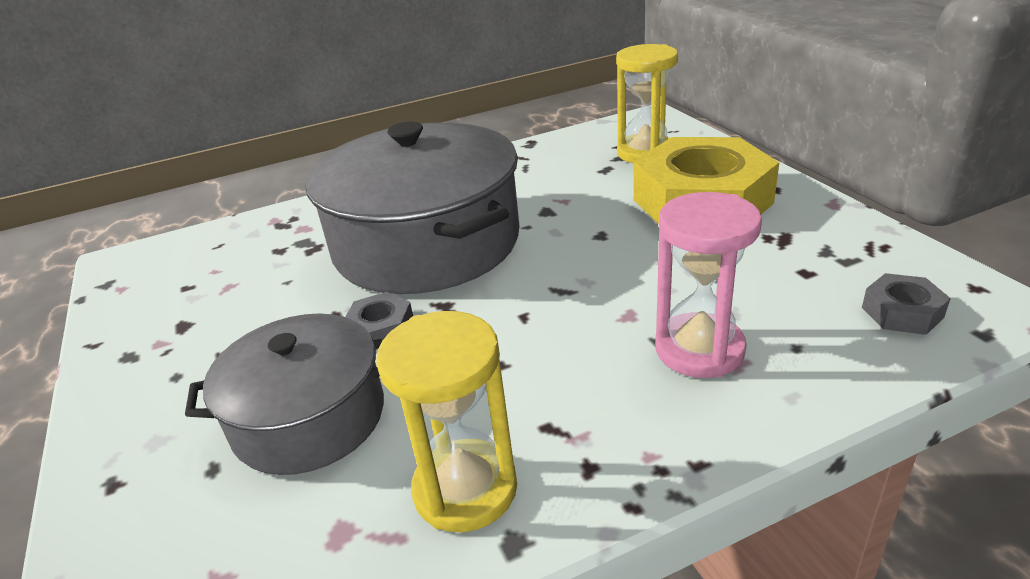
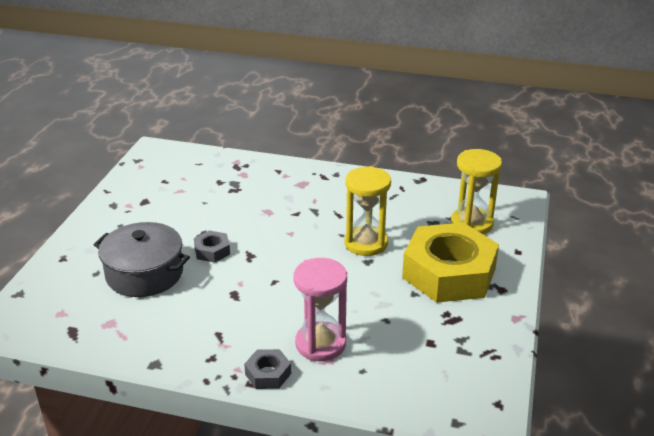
camera: 35 degrees right, 0 degrees up
(426, 243) = (284, 217): grey pot -> none
(465, 489) = (162, 336): yellow hourglass -> yellow hourglass (366, 243)
(902, 312) = (437, 389): grey nut -> grey nut (268, 374)

